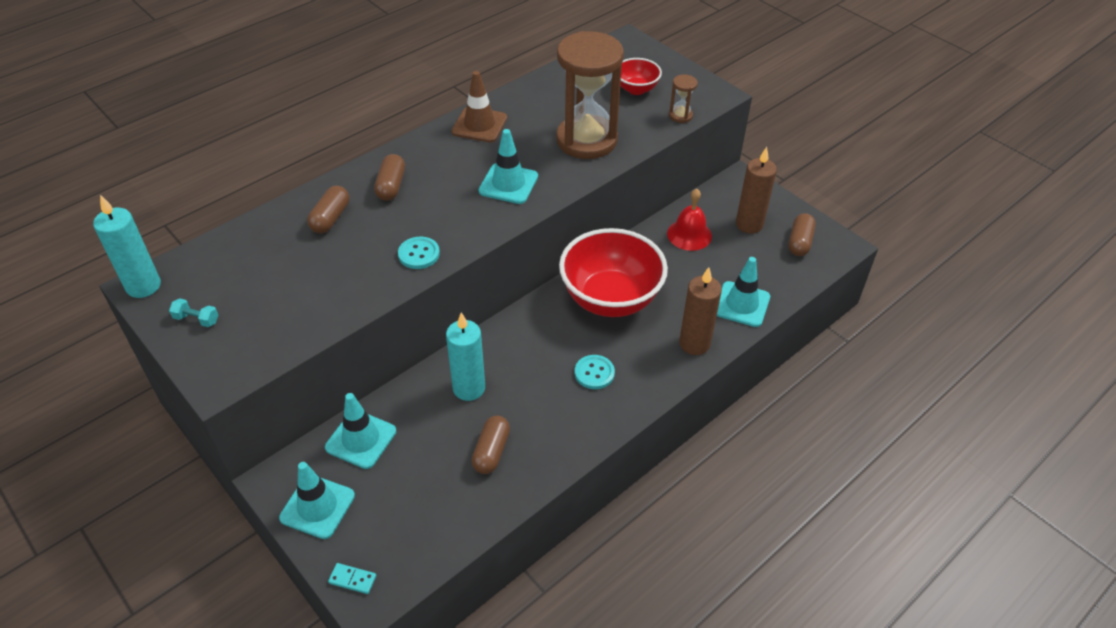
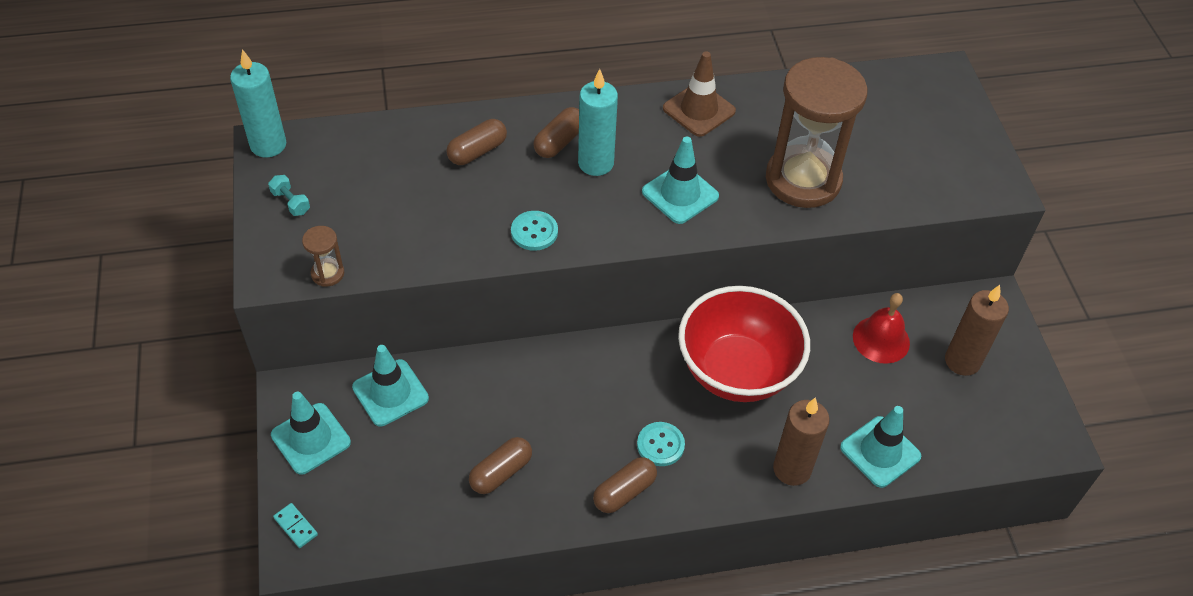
camera: 30 degrees right, 5 degrees up
(469, 388) = (524, 394): turquoise candle -> turquoise candle (596, 163)
(636, 89) = (908, 141): red bowl -> none
(680, 115) = (936, 197): brown hourglass -> brown hourglass (327, 273)
(799, 242) = (1008, 413): brown capsule -> brown capsule (624, 492)

